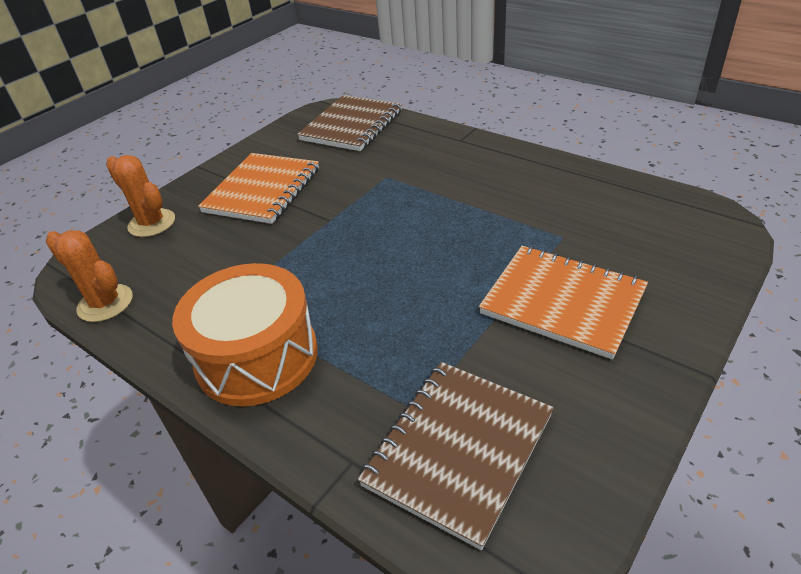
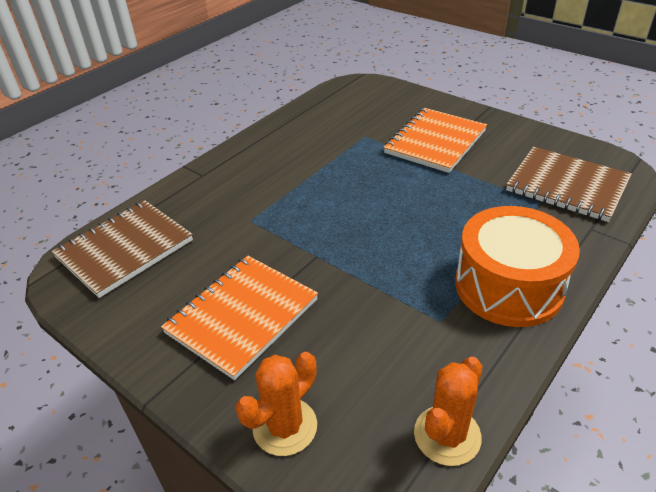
camera: 90 degrees left, 0 degrees up
(263, 190) = (242, 316): orange notebook -> orange notebook turned 75 degrees counterclockwise
(352, 125) = (125, 249): brown notebook -> brown notebook turned 75 degrees counterclockwise

